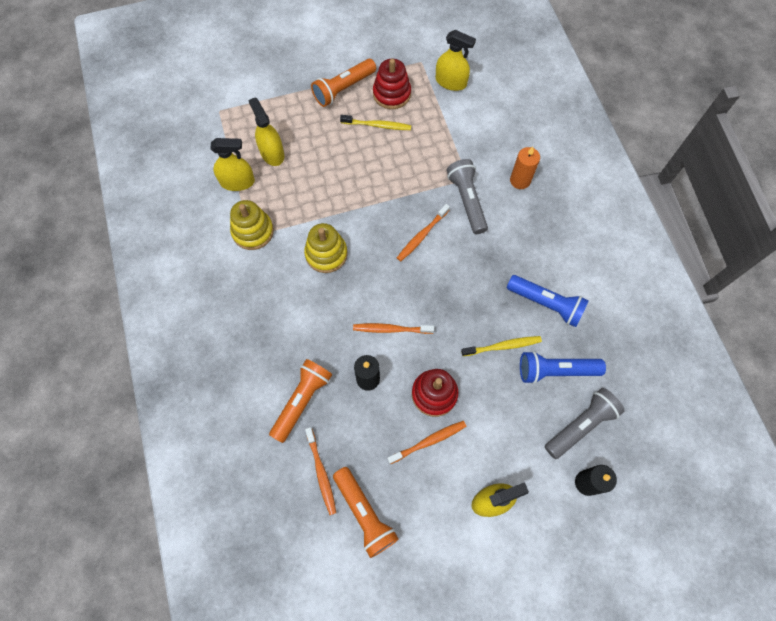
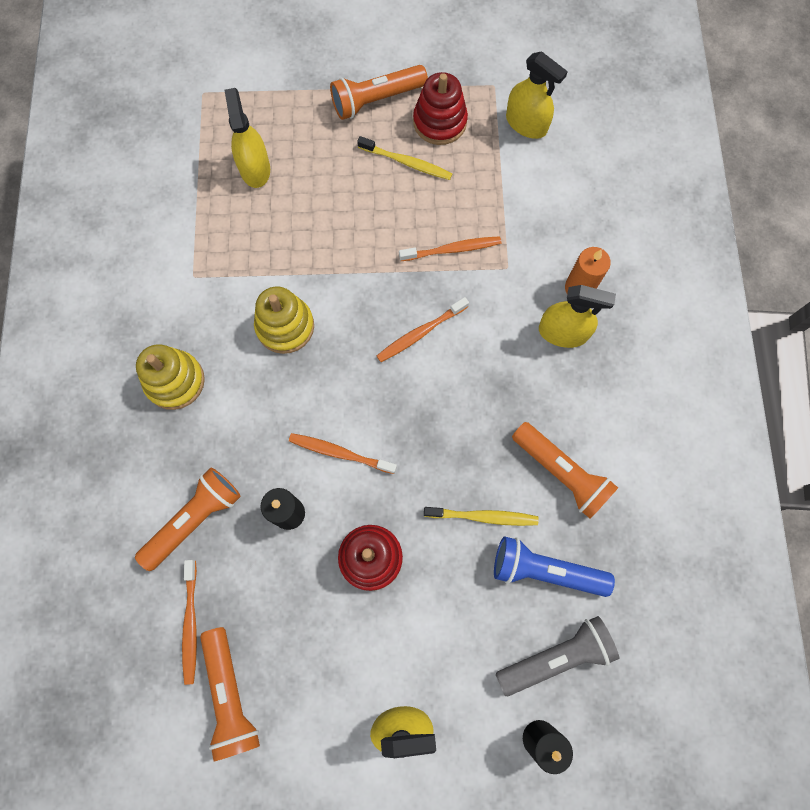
camera: 15 degrees right, 5 degrees up
(237, 182) = (198, 197): yellow spray bottle -> yellow spray bottle (563, 332)
(253, 231) = (198, 271): yellow stacking toy -> yellow stacking toy (175, 381)
(428, 441) = (343, 621): orange toothbrush -> orange toothbrush (452, 249)
(467, 201) = (497, 299): grey flashlight -> none
(546, 304) = (561, 473): blue flashlight -> orange flashlight

